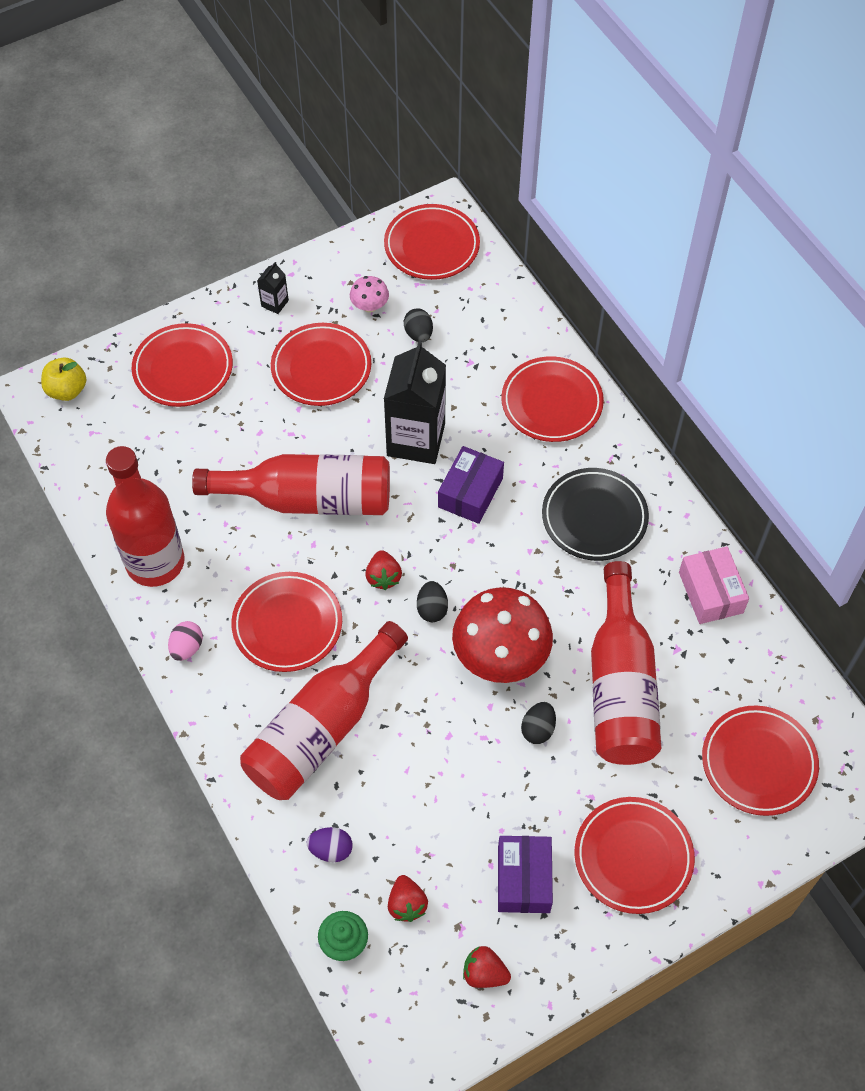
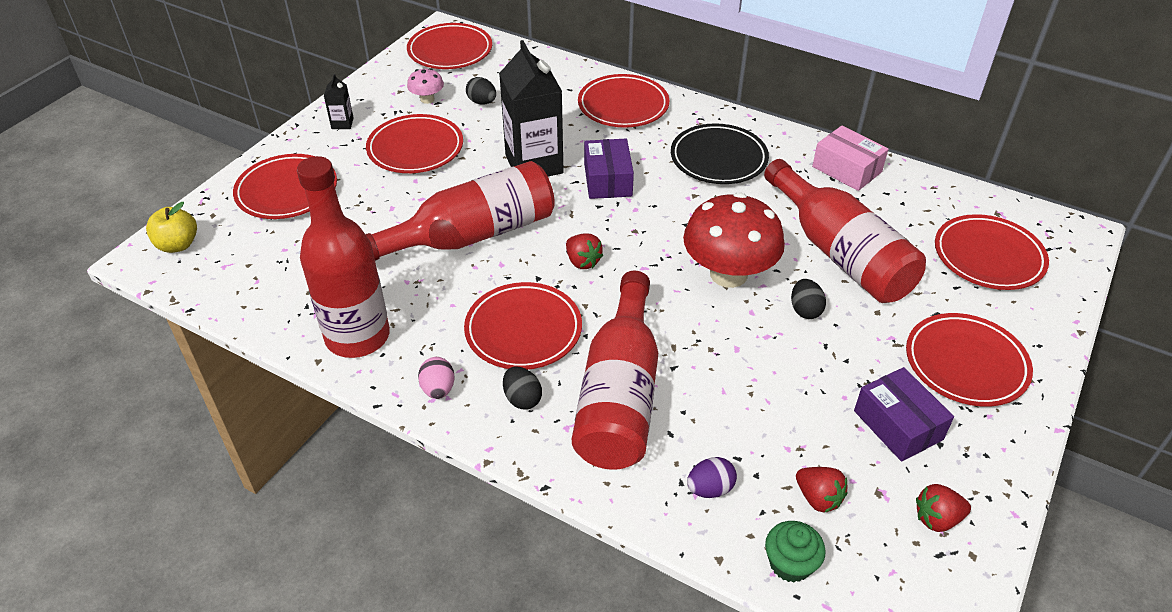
camera: 30 degrees left, 15 degrees down
(432, 609) = (643, 266): black egg -> black egg (522, 399)

